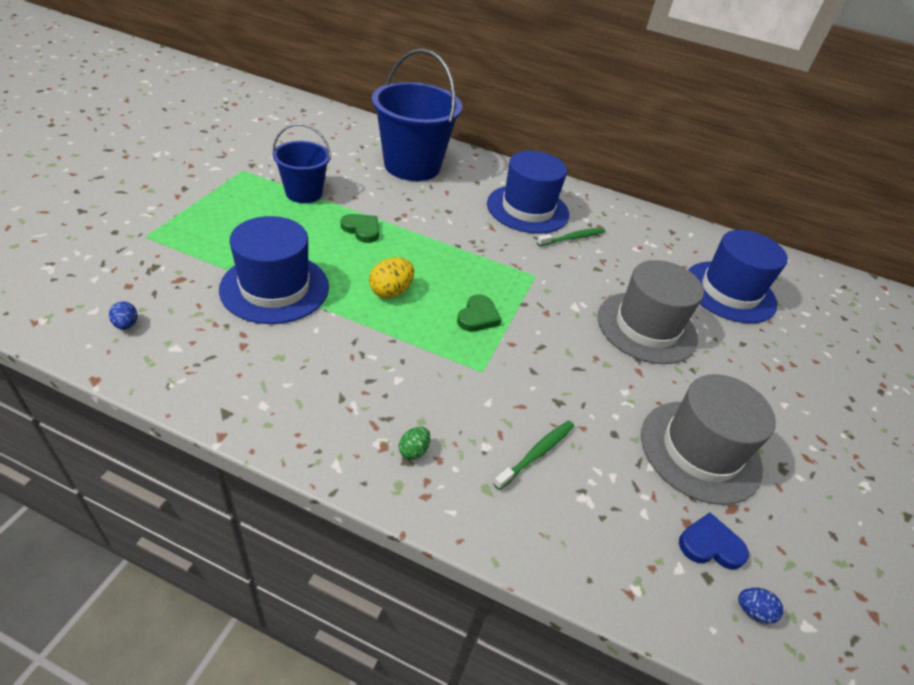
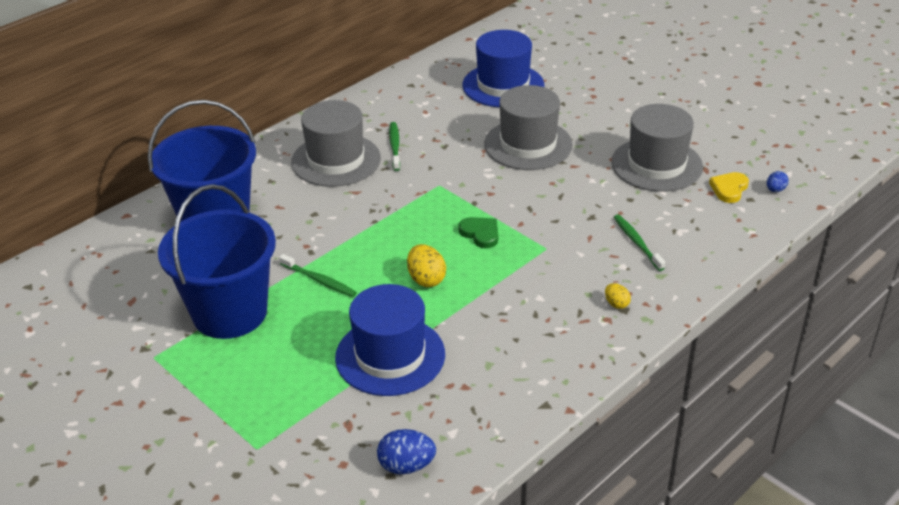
camera: 60 degrees left, 5 degrees down
(126, 325) = (406, 466): blue egg -> blue egg, size x1.70
(304, 193) = (230, 313): blue bucket -> blue bucket, size x1.73
(362, 229) = (319, 280): green heart -> green toothbrush
(414, 451) = (616, 304): green egg -> yellow egg
(527, 209) = (336, 160): blue hat -> grey hat
(710, 545) = (729, 189): blue heart -> yellow heart

